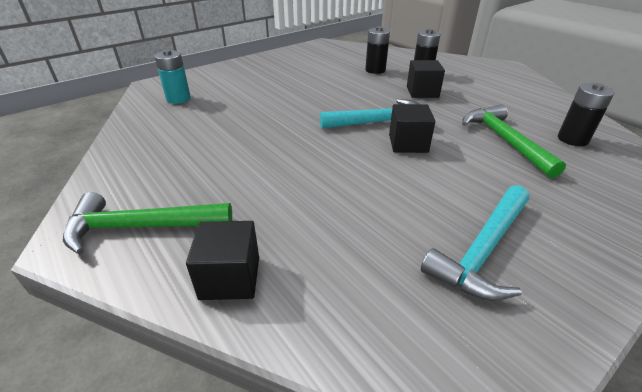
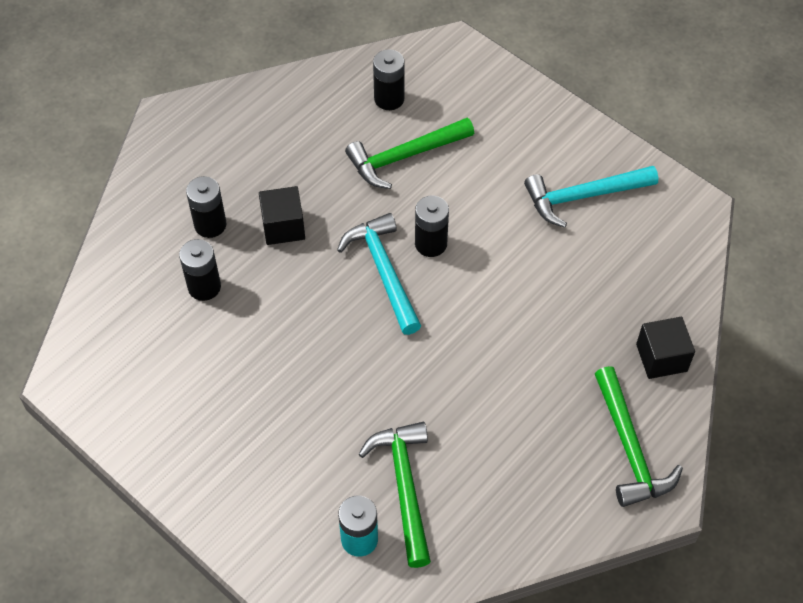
camera: 100 degrees left, 20 degrees up
(200, 114) = (404, 487): none -> green hammer
(408, 143) = (431, 244): black cube -> black battery
(483, 250) = (583, 197): turquoise hammer -> turquoise hammer turned 135 degrees clockwise

